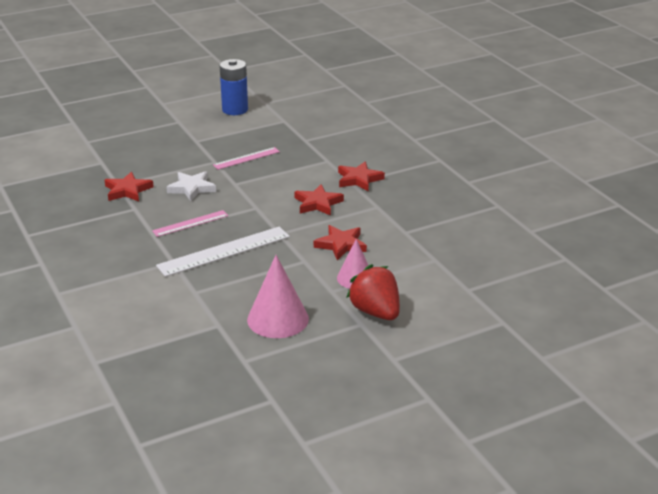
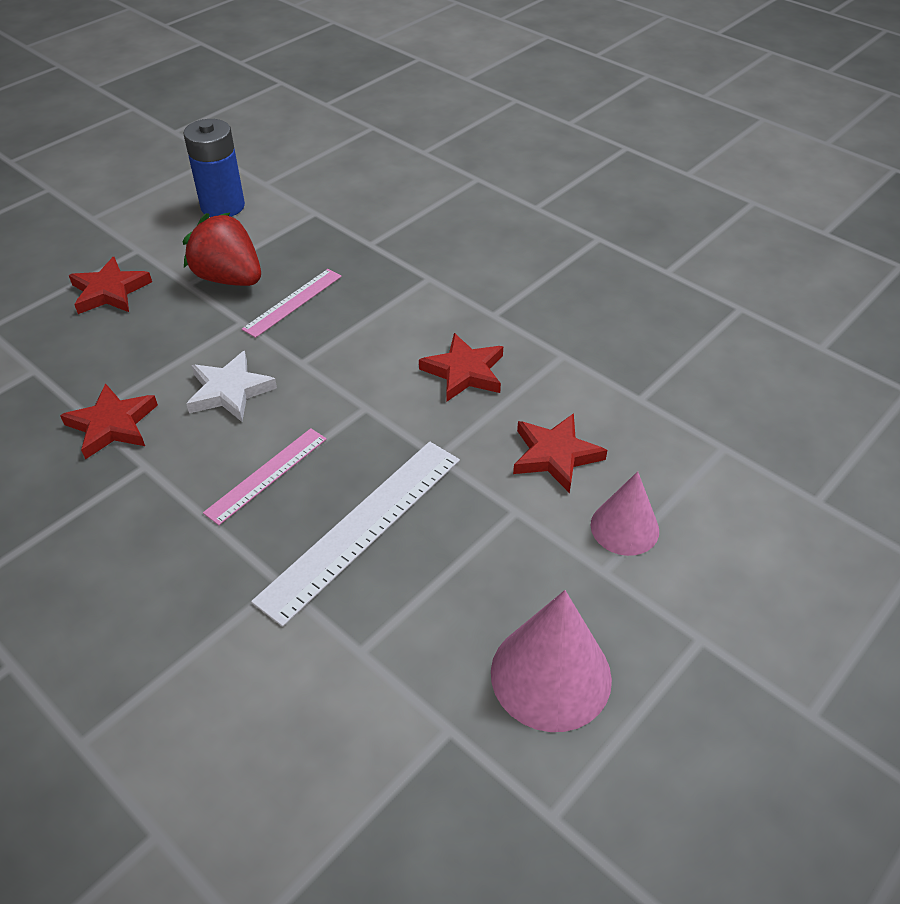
camera: 20 degrees left, 15 degrees up
(359, 179) = (500, 305): red star -> red star (109, 291)
(375, 312) = (707, 601): red strawberry -> red strawberry (229, 278)

